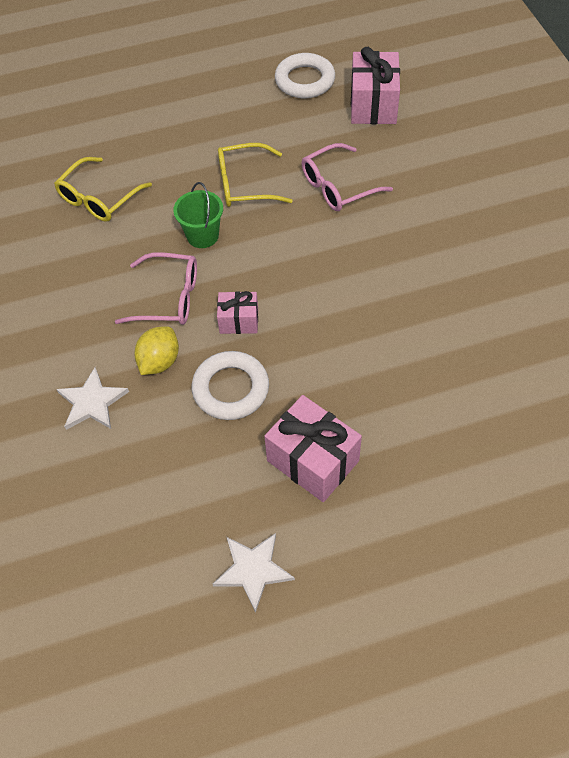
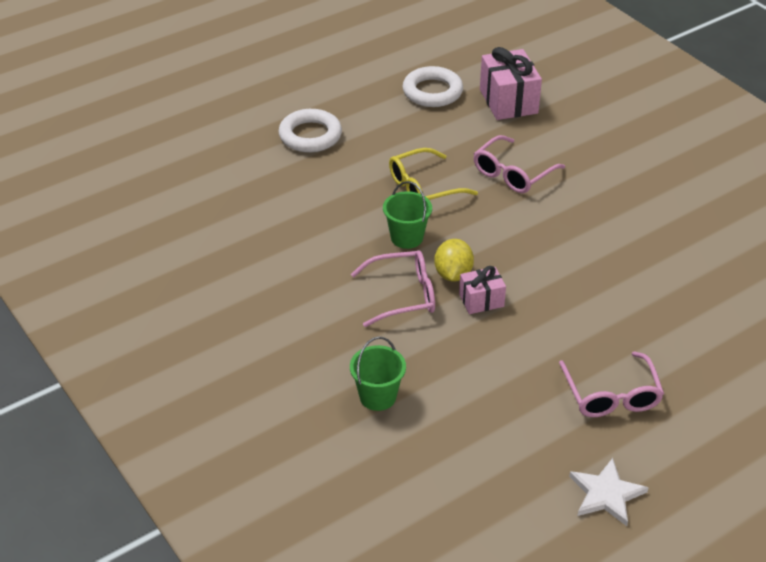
camera: 20 degrees left, 15 degrees down
(92, 402) = (377, 396): white star -> green bucket
(98, 199) = (285, 226): yellow glasses -> none
(159, 361) = (424, 349): yellow lemon -> yellow lemon (453, 274)
(231, 389) = (505, 356): white ring -> white ring (310, 135)
(313, 461) = (612, 396): pink gift -> pink glasses

